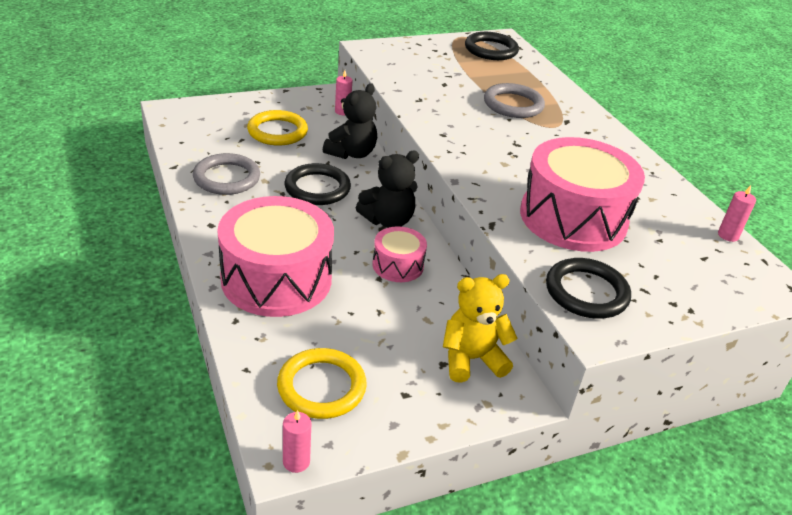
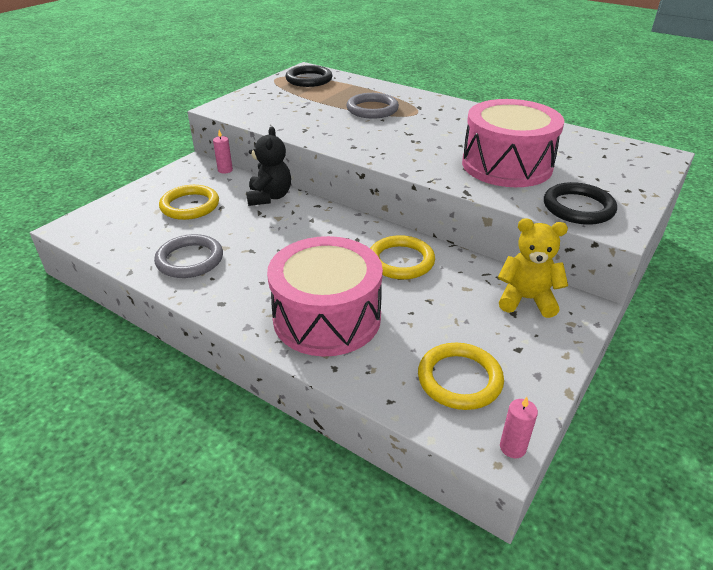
camera: 30 degrees left, 0 degrees up
(317, 188) = (274, 234): black ring -> none
(388, 220) = (355, 233): black teddy bear -> none
(398, 265) = (401, 261): pink drum -> yellow ring
(471, 359) = (526, 299): yellow teddy bear -> yellow teddy bear turned 60 degrees clockwise
(728, 235) = (597, 137): pink candle -> none

